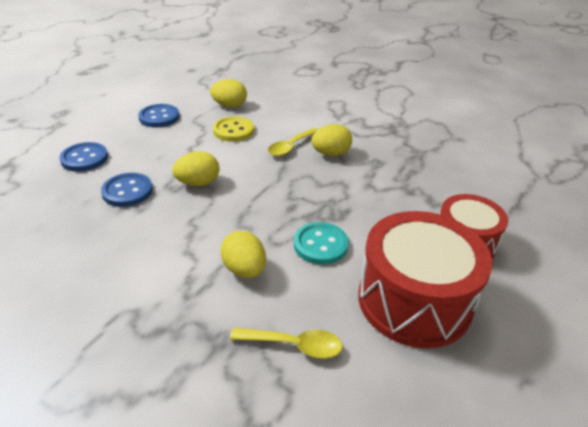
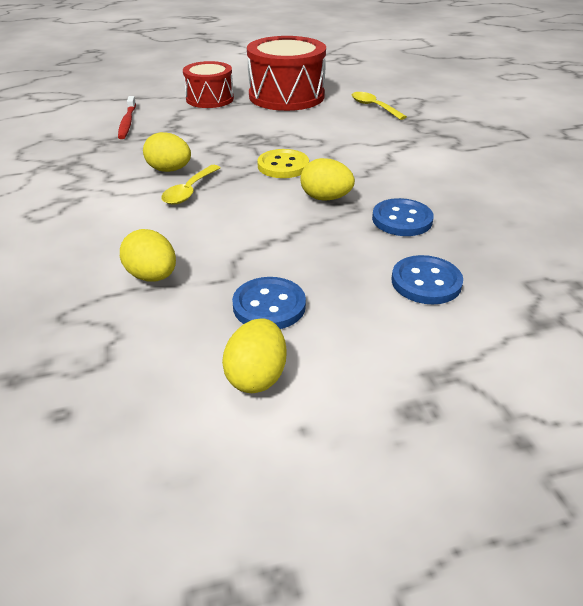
camera: 135 degrees left, 0 degrees up
(233, 130) = (210, 236): yellow button -> yellow button (283, 166)
(244, 269) = (361, 137): yellow egg -> yellow egg (257, 376)
(290, 147) = (189, 191): yellow spoon -> yellow spoon turned 120 degrees clockwise
(320, 245) = (294, 128): turquoise button -> none
(447, 175) = (127, 122): none -> red toothbrush

